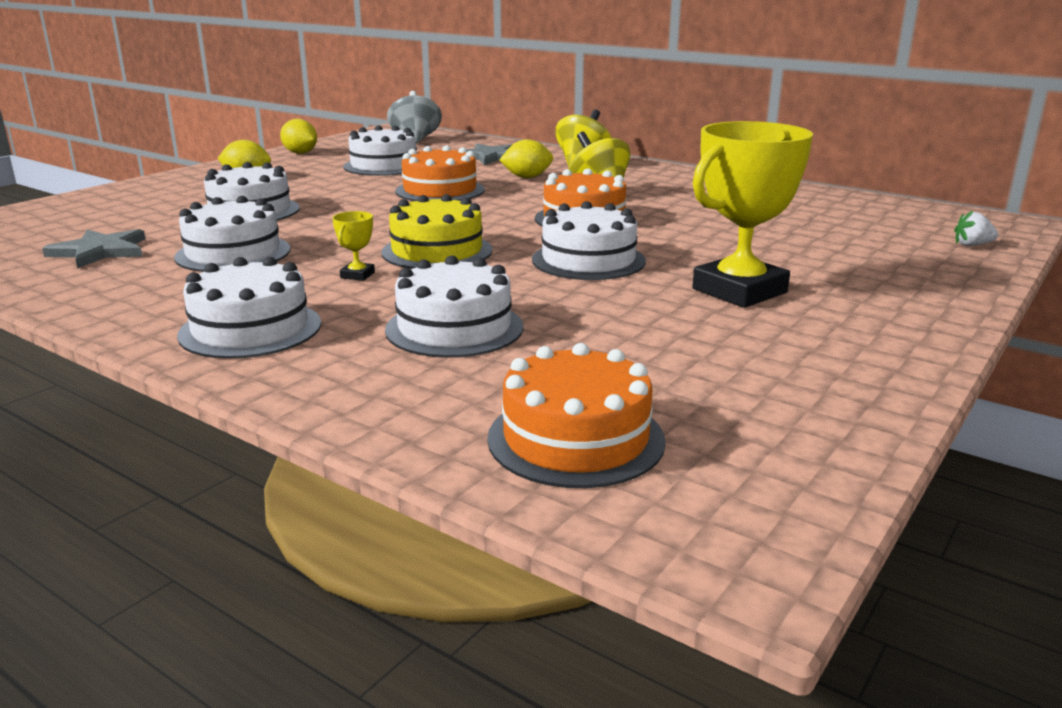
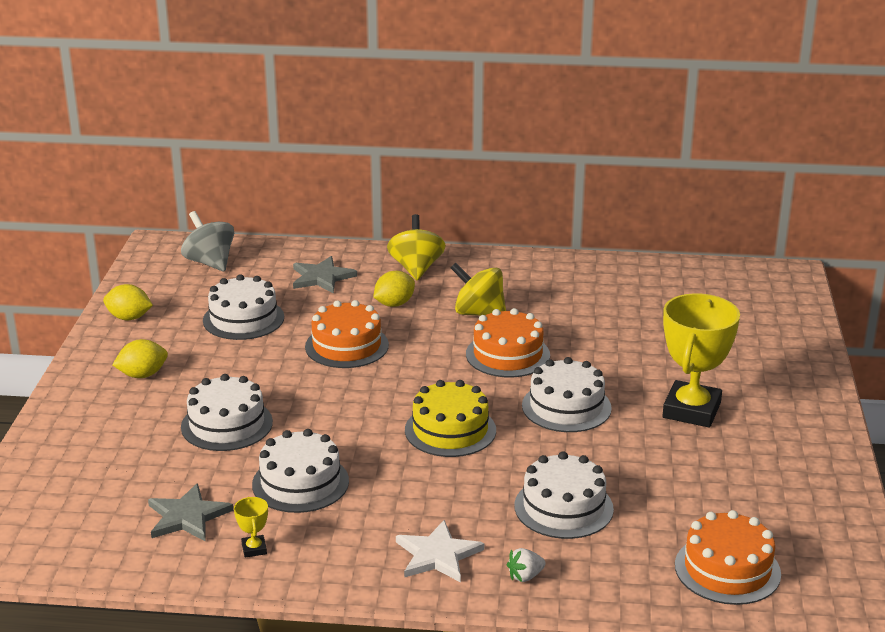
camera: 30 degrees left, 5 degrees up
(250, 329) = (437, 555): white cake -> white star
(357, 275) = (431, 476): yellow trophy -> yellow trophy (254, 549)
(972, 245) = (785, 311): white strawberry -> white strawberry (525, 576)

